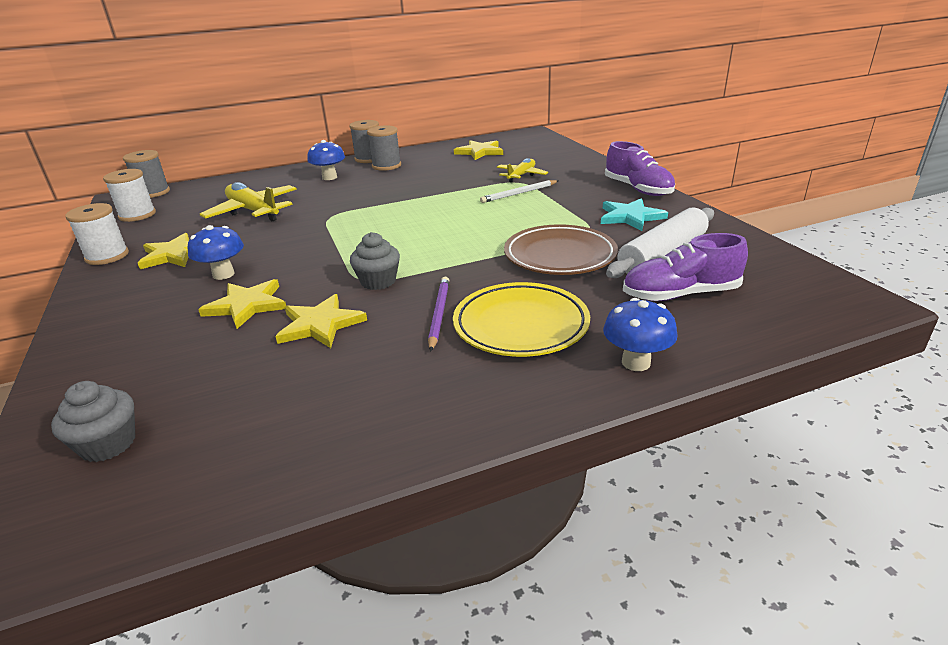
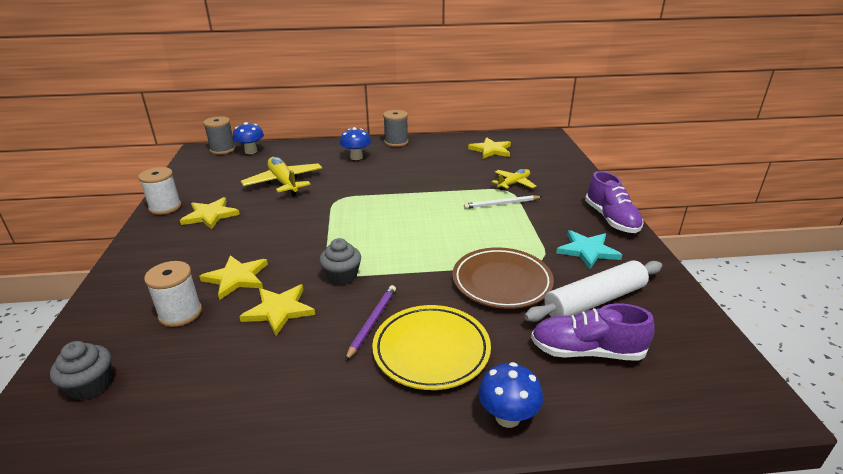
camera: 15 degrees right, 0 degrees up
(137, 215) = (202, 170): white spool -> white spool (180, 313)
(223, 274) = (234, 243): blue mushroom -> blue mushroom (251, 151)
(386, 166) = (406, 152): grey spool -> none

